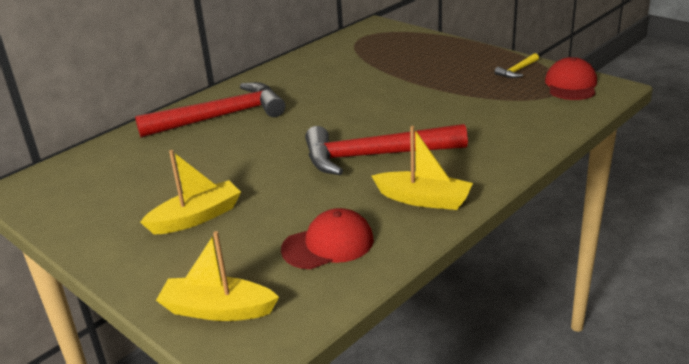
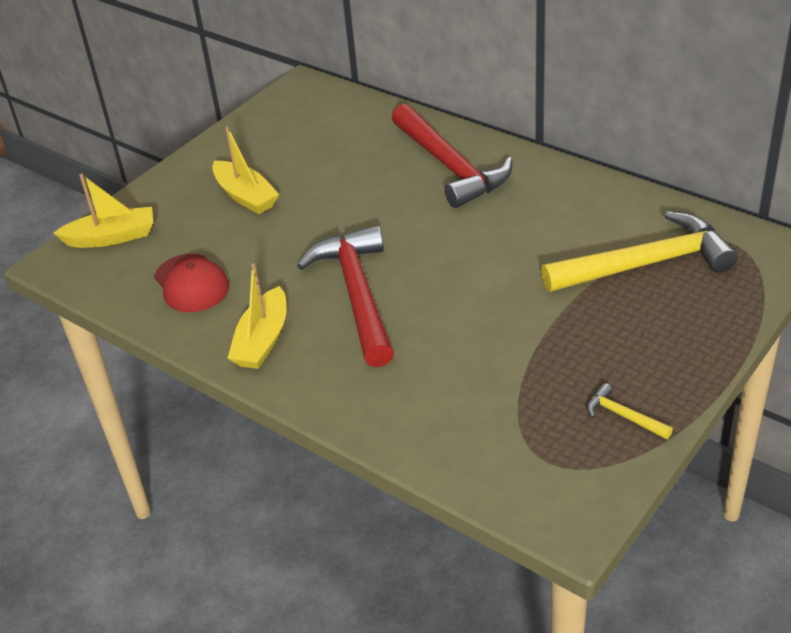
camera: 85 degrees right, 10 degrees up
(217, 310) = (112, 237): yellow boat -> yellow boat turned 75 degrees clockwise
(376, 58) = (645, 264): none -> yellow hammer
(571, 85) = (576, 477): red cap -> none

